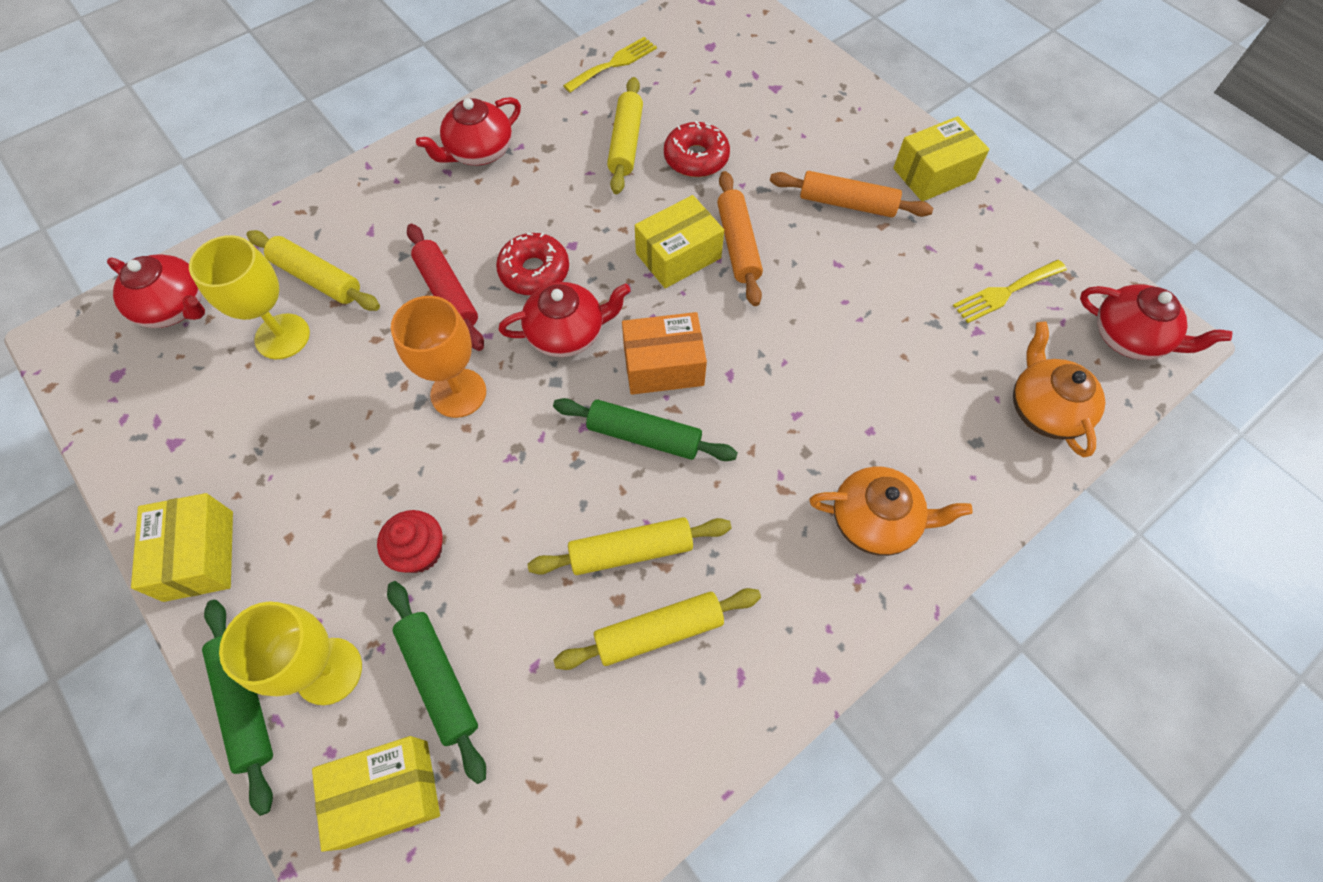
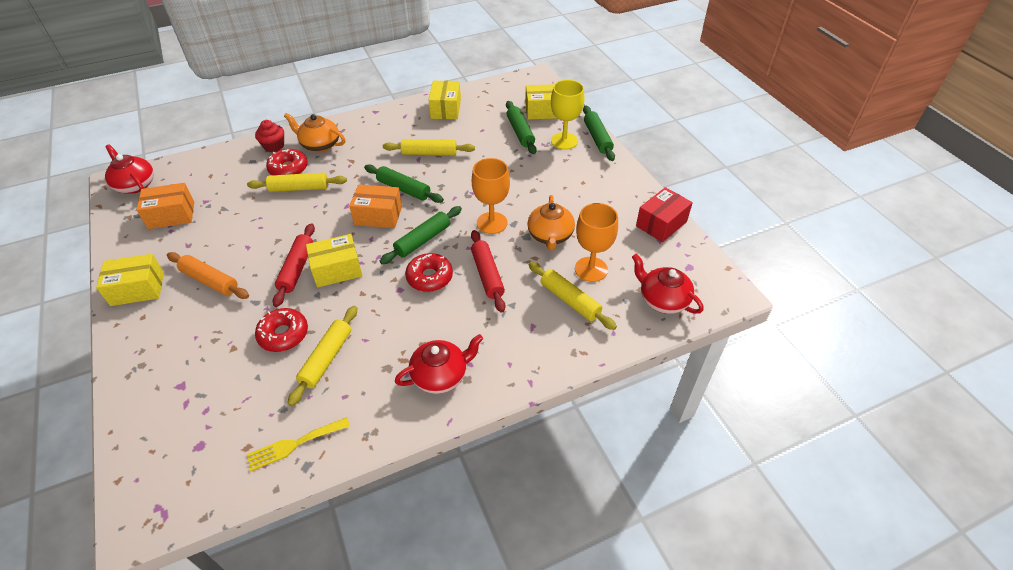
camera: 165 degrees left, 15 degrees down
(143, 459) = (661, 224): none -> red box
(199, 555) = (624, 183): yellow box -> yellow box (445, 109)
(282, 336) = (591, 269): yellow goblet -> orange goblet
(420, 551) = (522, 168): red cupcake -> red cupcake (274, 146)
(567, 333) = (423, 240): red teapot -> green rolling pin
(659, 632) = (429, 130): yellow rolling pin -> yellow rolling pin (299, 188)
(738, 245) = (297, 269): orange rolling pin -> red rolling pin
(891, 438) = (288, 169): none -> red donut
(1005, 292) = (171, 215): yellow fork -> orange box
(1044, 409) = (209, 166): orange teapot -> orange teapot (550, 236)

